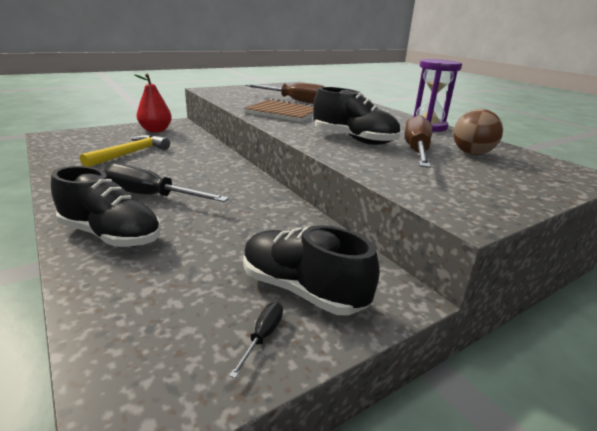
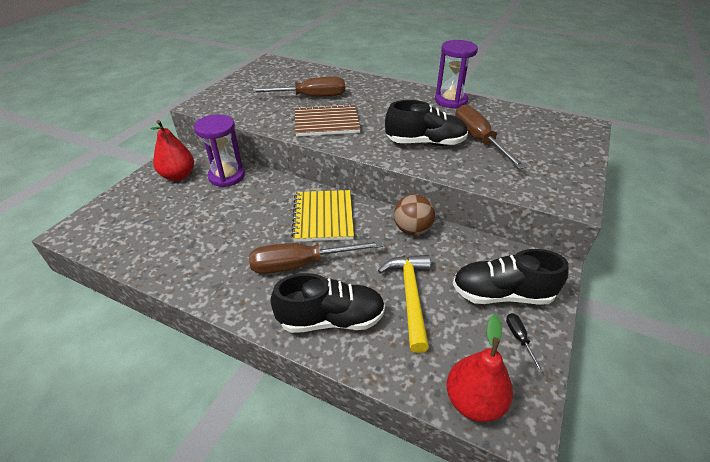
camera: 30 degrees left, 15 degrees up
(120, 362) = (474, 401): none -> red pear
(131, 153) = (204, 220): yellow hammer -> yellow hammer (410, 296)
(150, 196) = (301, 264): black screwdriver -> brown screwdriver
(186, 139) = (227, 176): none -> purple hourglass
(217, 178) = (323, 217): none -> yellow notebook
(472, 153) = (511, 128): brown ball -> brown ball (412, 229)

